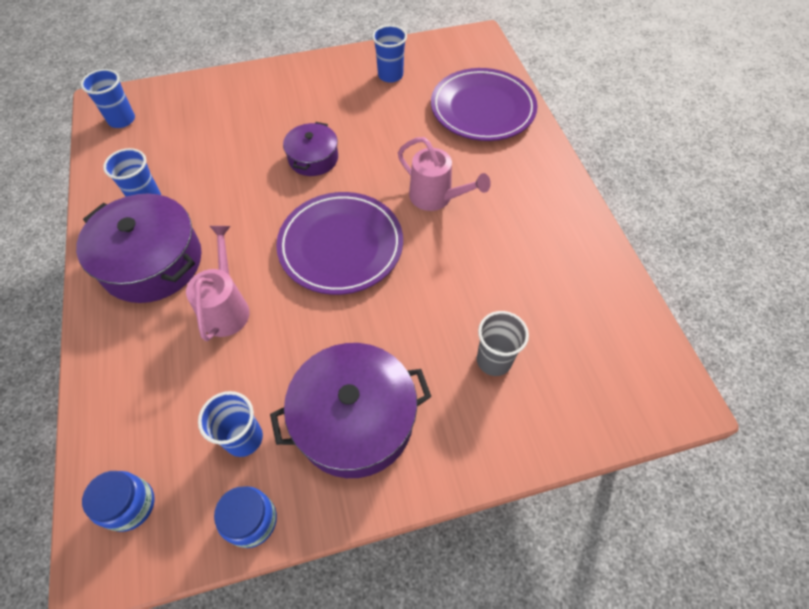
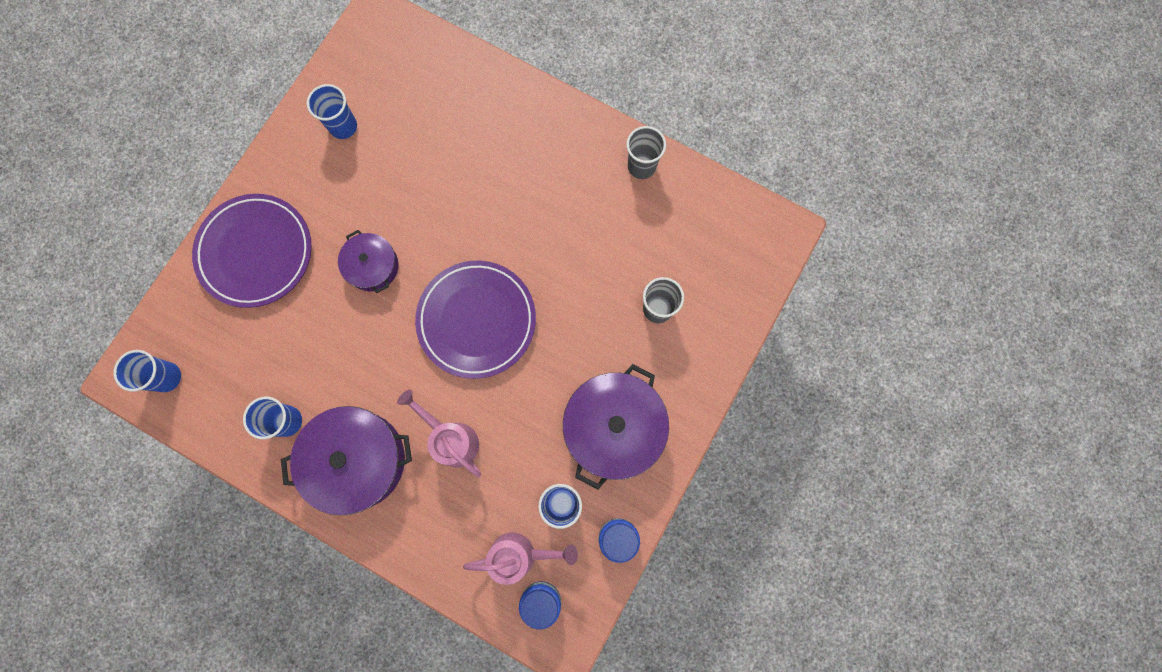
camera: 45 degrees left, 20 degrees up
(436, 198) = (502, 217): pink watering can -> pink watering can (520, 554)
(482, 109) = (454, 98): purple plate -> purple plate (256, 252)
(586, 248) = (641, 166): none -> grey cup

